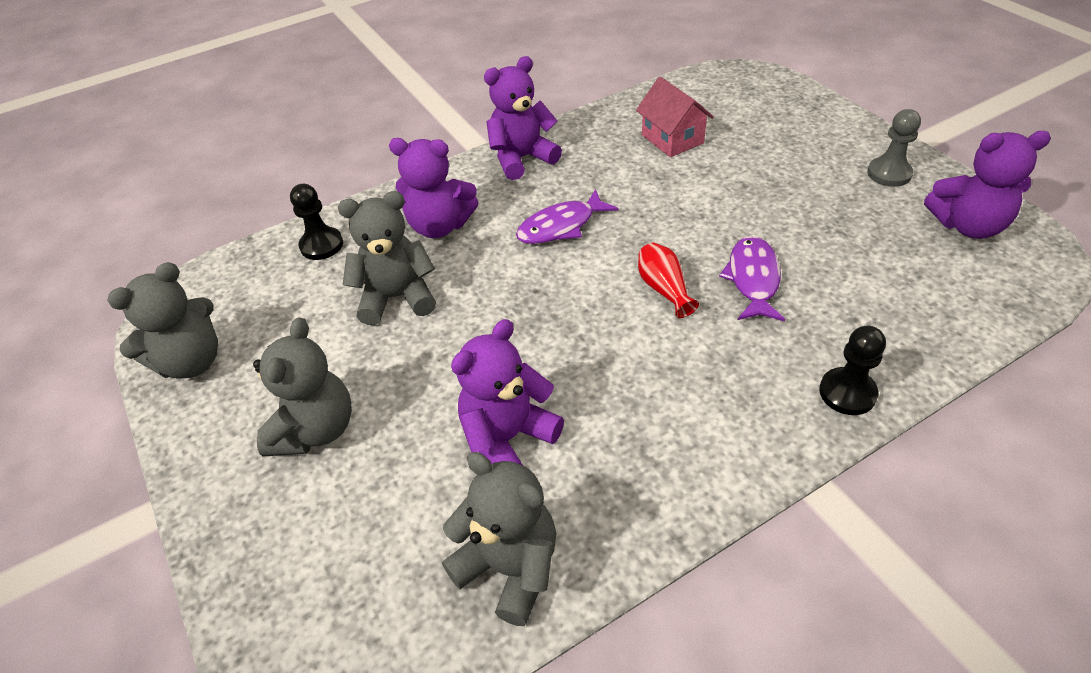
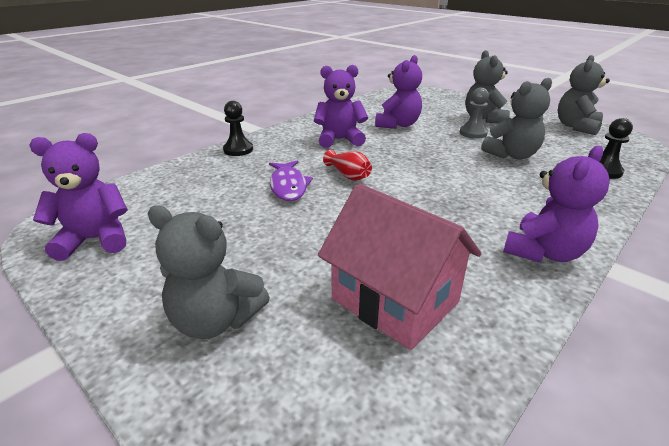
camera: 160 degrees right, 15 degrees down
(439, 226) = (540, 190): purple teddy bear -> purple teddy bear (339, 140)
(509, 567) = (373, 106): grey teddy bear -> grey teddy bear (215, 320)
(561, 226) = (447, 200): purple fish -> none
(672, 139) = (394, 301): pink house -> pink house, size x1.54
(889, 173) = (137, 285): grey pawn -> grey pawn (473, 133)

